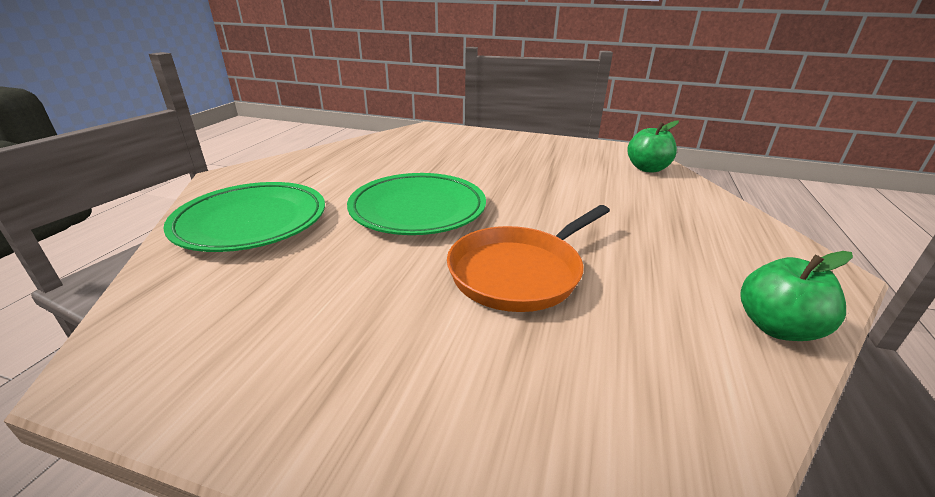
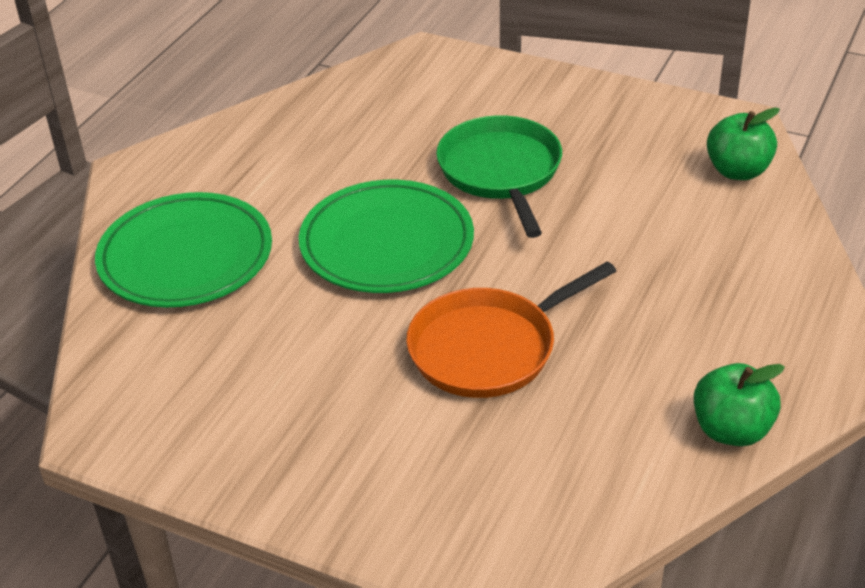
camera: 10 degrees right, 10 degrees up
(492, 172) = (501, 172): none -> green pan

